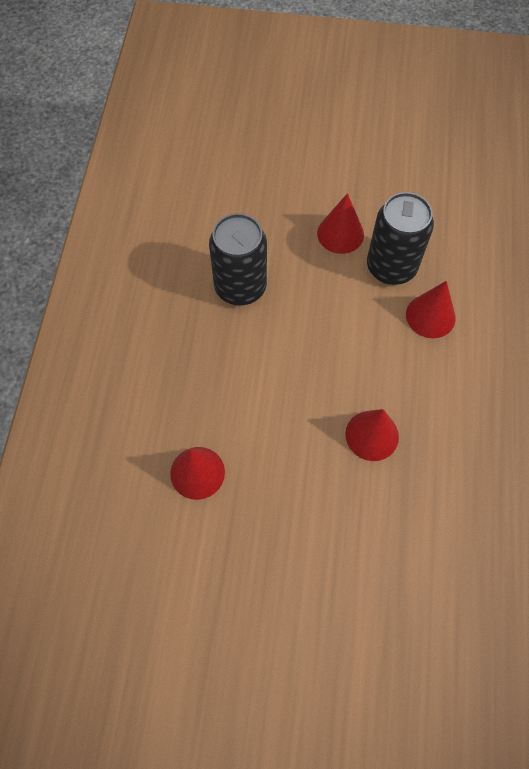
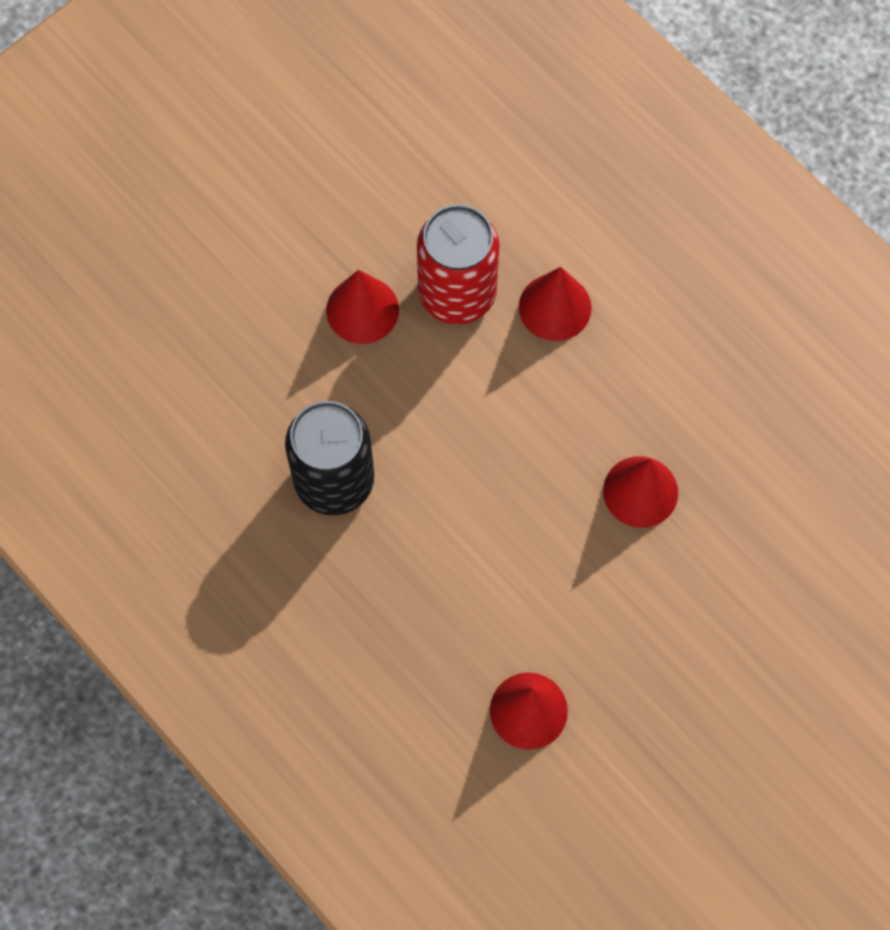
camera: 50 degrees left, 5 degrees up
(391, 267) = (457, 294): black can -> red can

